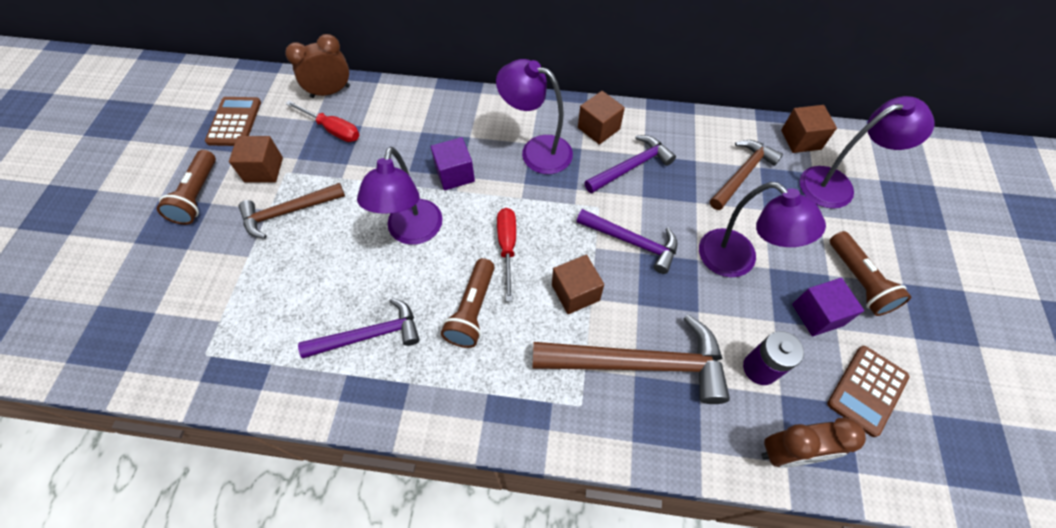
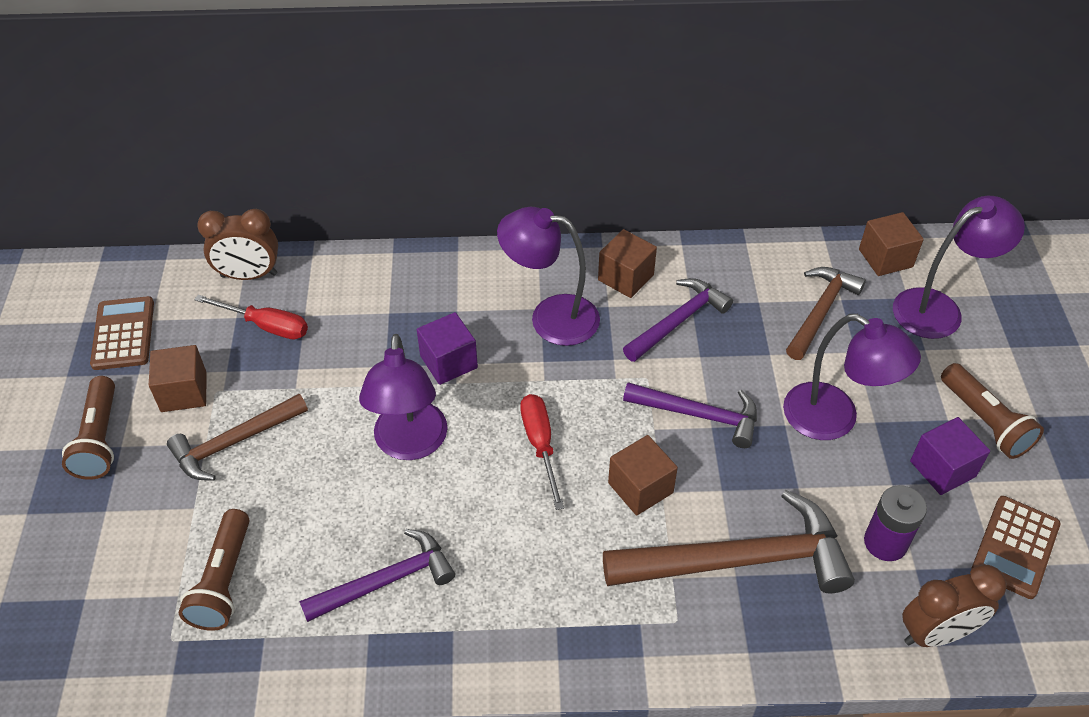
camera: 10 degrees left, 10 degrees down
(330, 91) = (249, 275): brown clock -> brown clock turned 150 degrees counterclockwise
(472, 311) = (514, 530): brown flashlight -> brown flashlight (224, 581)

